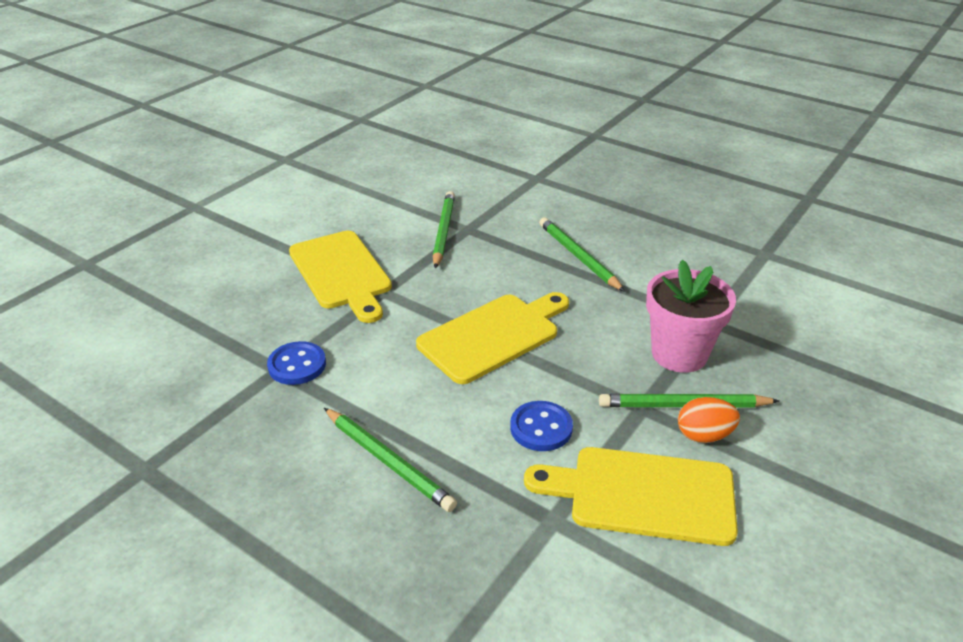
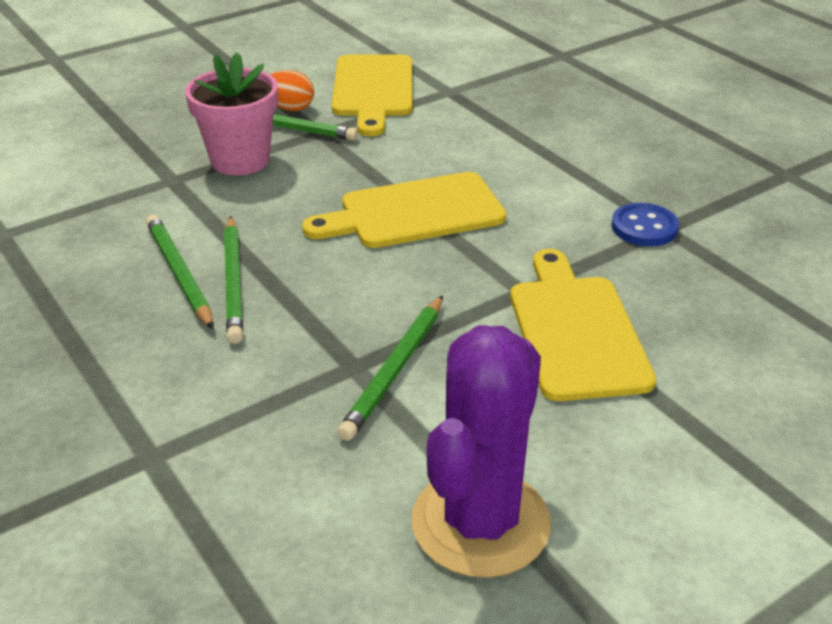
camera: 160 degrees left, 0 degrees up
(371, 185) = (480, 523): none -> purple cactus
(388, 461) = (564, 140): green pencil -> green pencil (179, 274)
(541, 428) = (420, 136): blue button -> none
(643, 494) = (373, 90): yellow cutting board -> yellow cutting board turned 60 degrees clockwise

